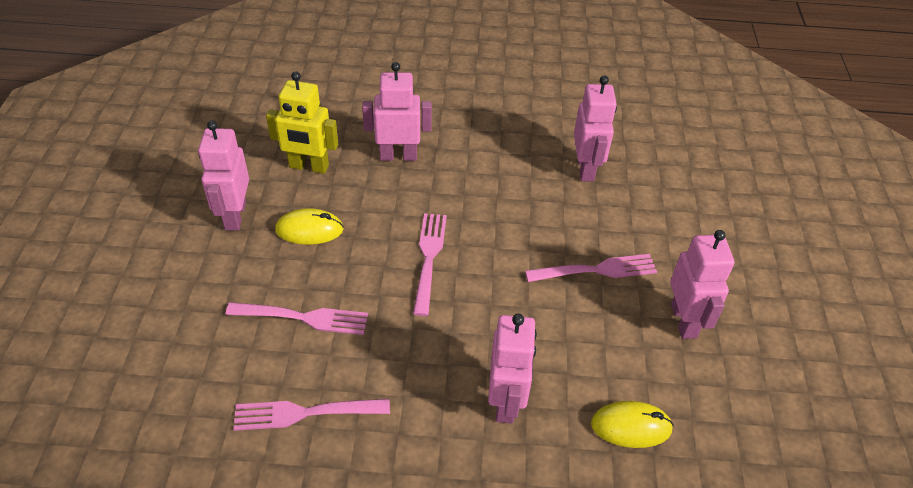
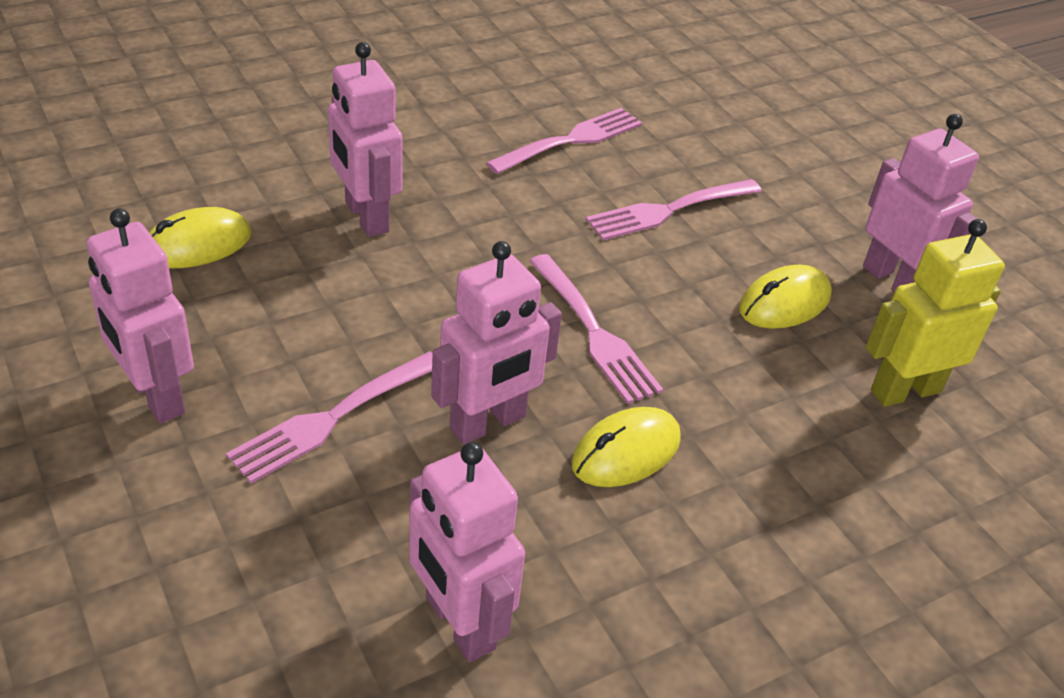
camera: 145 degrees right, 5 degrees down
(398, 156) = (806, 477): pink robot -> pink robot (488, 423)
(467, 197) = (626, 452): none -> yellow mouse

